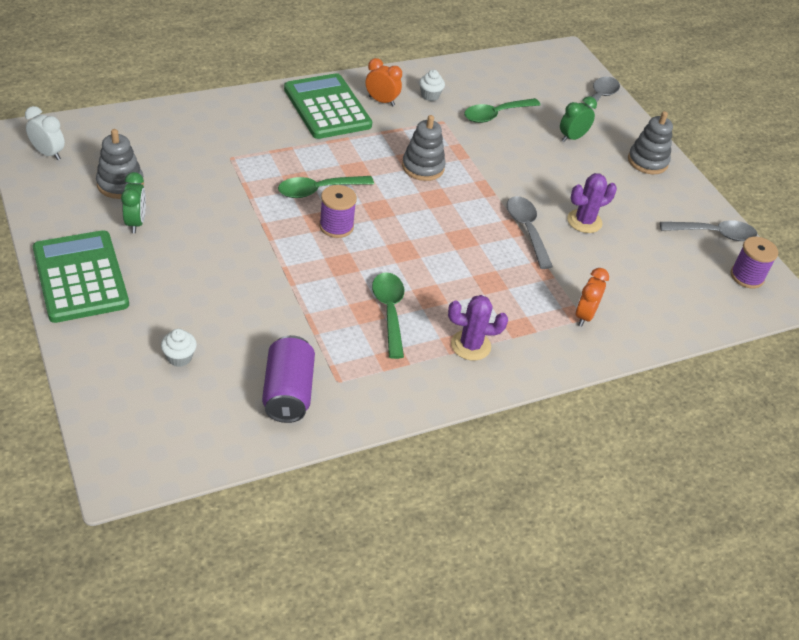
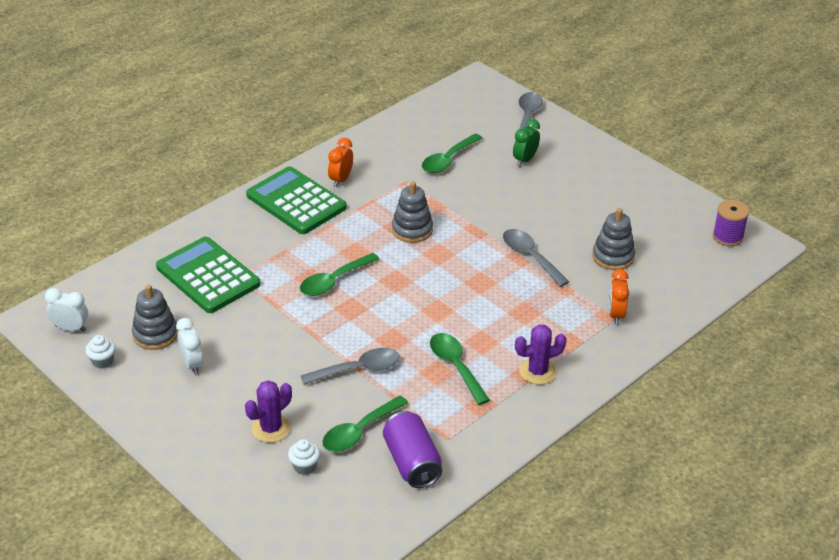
camera: 15 degrees left, 5 degrees down
(80, 277) = (175, 428): green calculator -> green calculator (208, 276)
(136, 223) = (192, 364): green clock -> white clock
(254, 342) = (359, 431): none -> green spoon
(336, 226) = (368, 308): purple spool -> none
(381, 101) = (341, 180): orange clock -> orange clock turned 75 degrees counterclockwise
(430, 96) = (380, 160): white cupcake -> white cupcake (102, 361)
(584, 221) = (574, 233): purple cactus -> purple cactus (271, 428)
(647, 161) = (599, 161): grey stacking toy -> grey stacking toy (613, 257)
(714, 234) = (684, 208): grey spoon -> grey spoon (358, 369)

